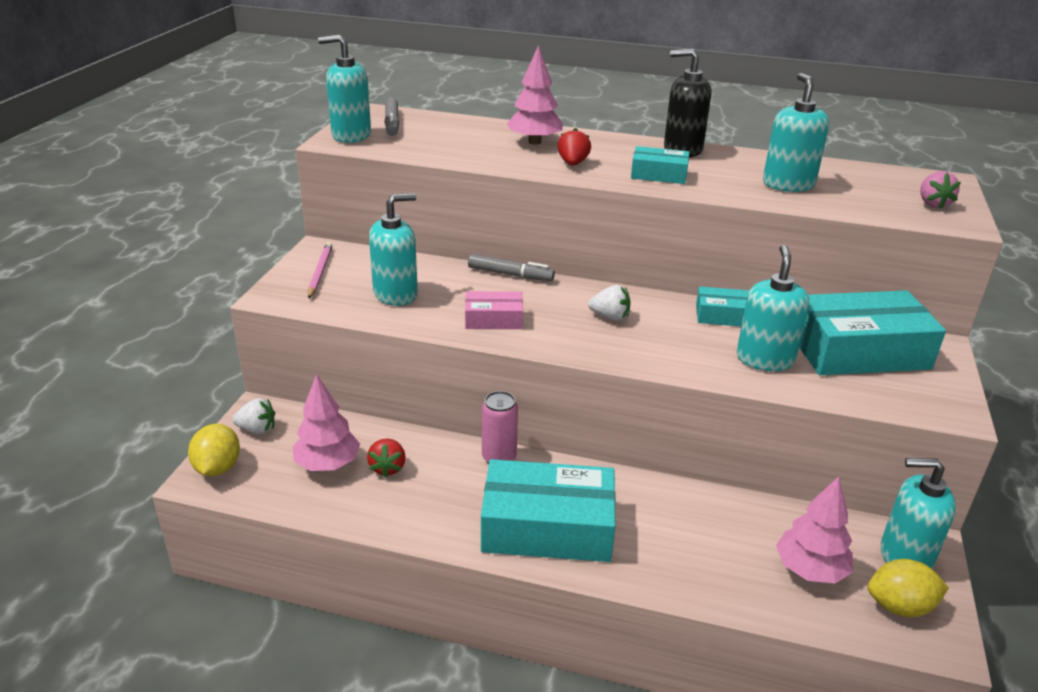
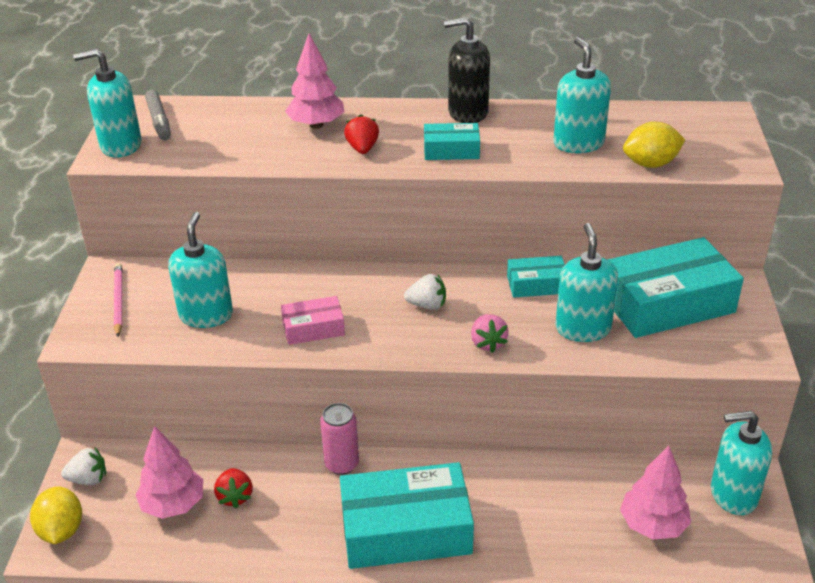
camera: 10 degrees left, 5 degrees up
(396, 294) = (206, 315): turquoise soap dispenser -> turquoise soap dispenser turned 45 degrees counterclockwise
(510, 274) = (316, 271): grey marker -> none
(899, 606) = (735, 545): yellow lemon -> yellow lemon (650, 164)
(933, 204) = (716, 147): pink strawberry -> pink strawberry (487, 343)

